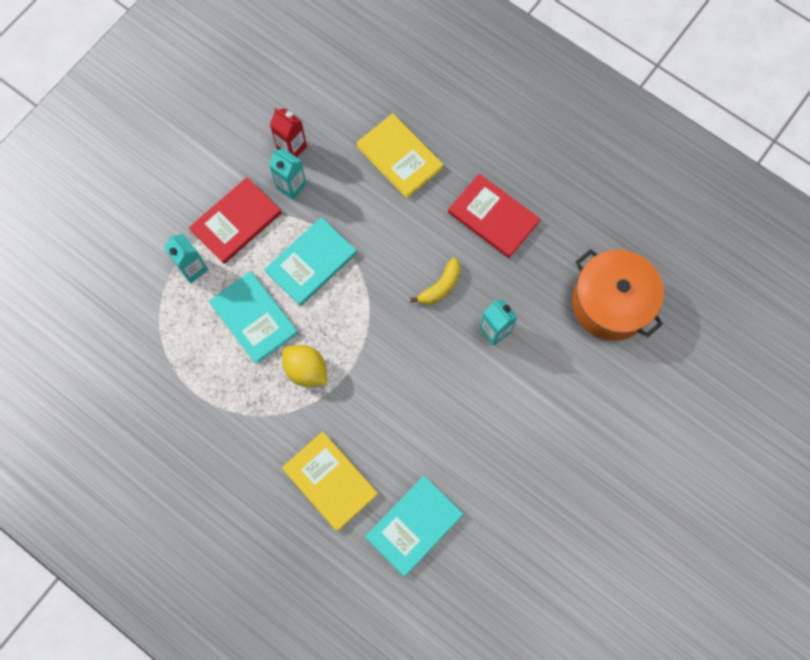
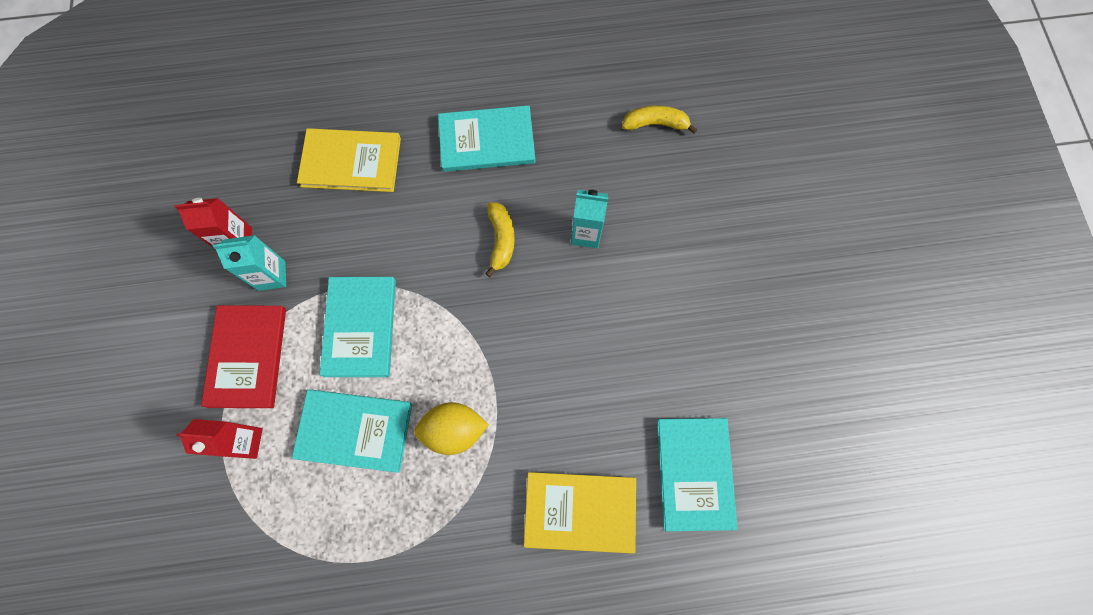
camera: 45 degrees left, 0 degrees up
(193, 268) = (245, 442): turquoise carton -> red carton
(493, 217) = (487, 141): red book -> turquoise book
(611, 303) = (655, 124): orange pot -> yellow banana

